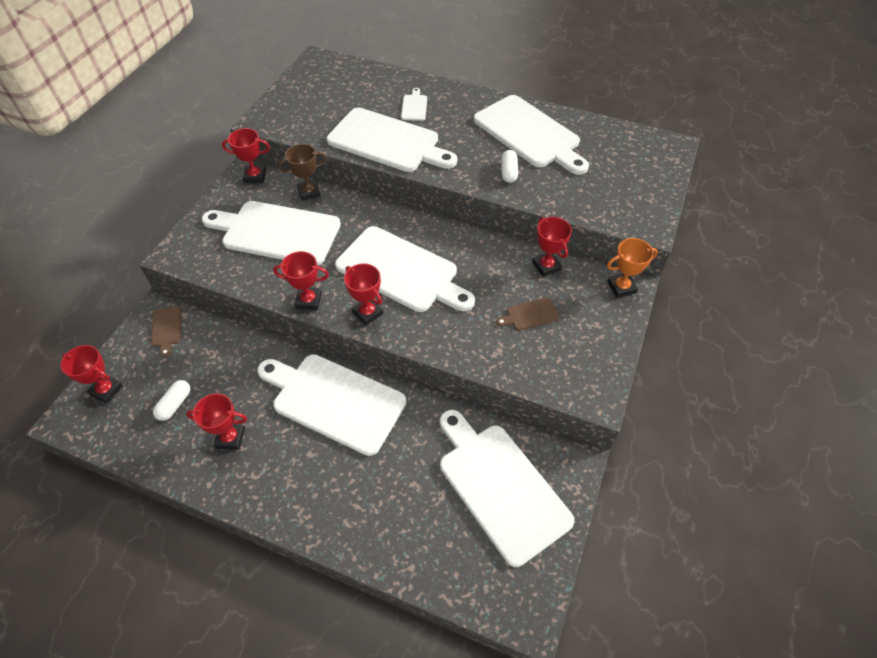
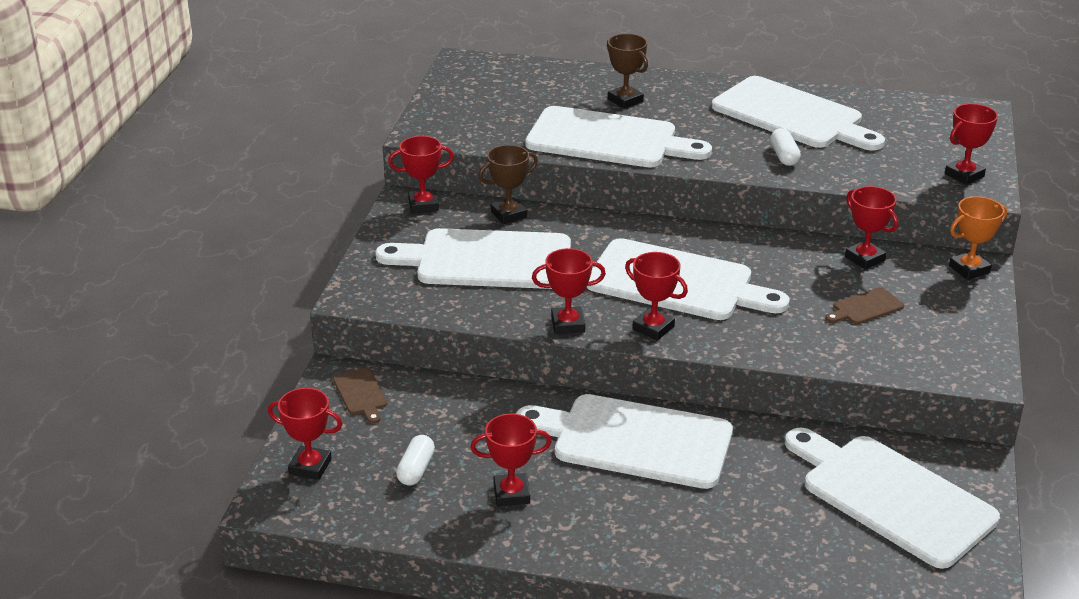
camera: 10 degrees left, 20 degrees down
(414, 106) = (625, 100): white cutting board -> brown trophy
(638, 207) = (964, 175): none -> red trophy

